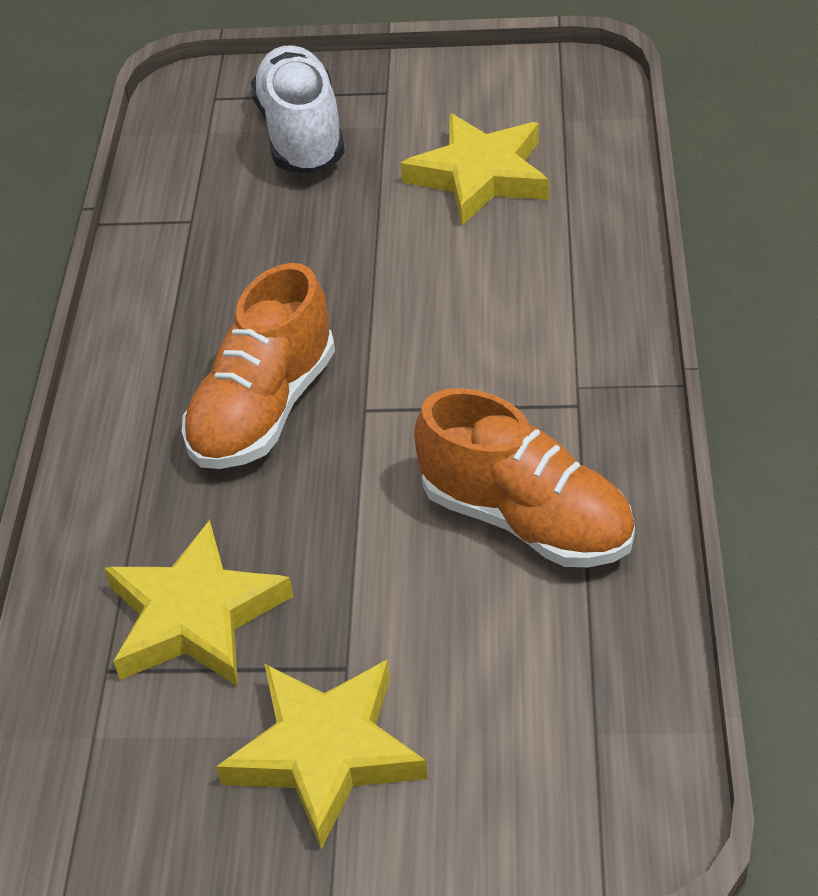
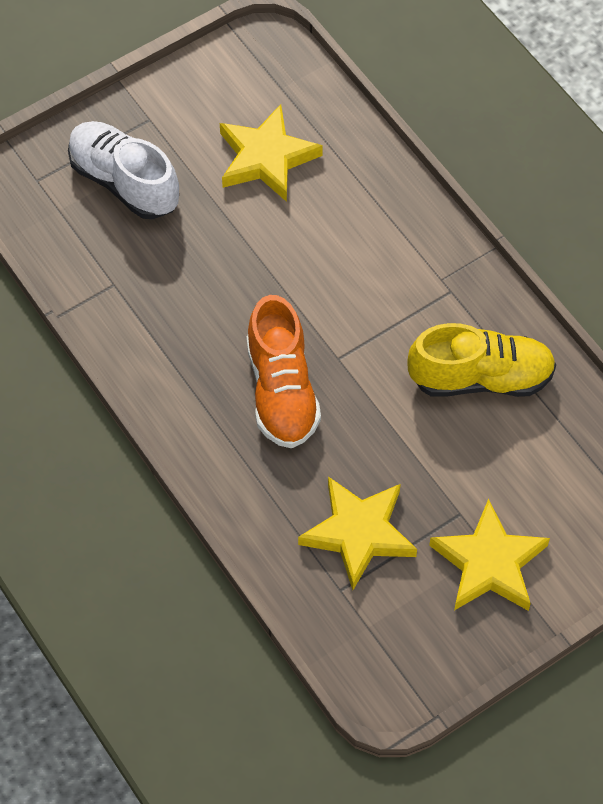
camera: 40 degrees left, 15 degrees up
(526, 520) = (481, 377): orange shoe -> yellow shoe

